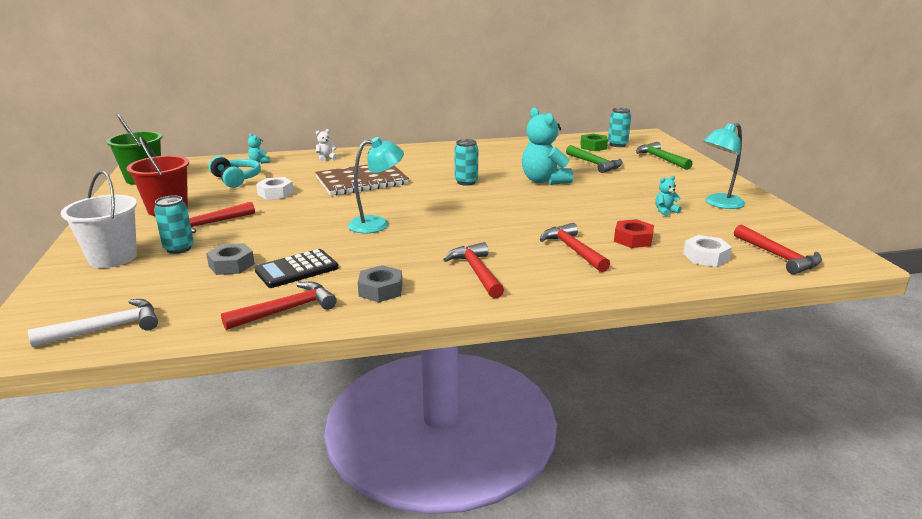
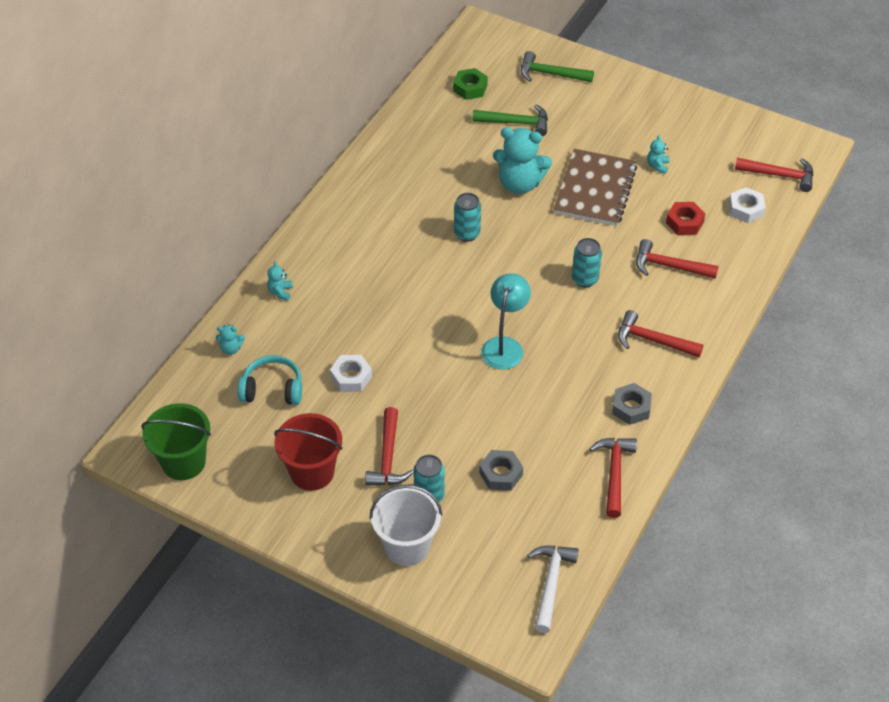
camera: 50 degrees left, 25 degrees up
(297, 269) = (549, 438): black calculator -> none
(326, 158) = (280, 292): white teddy bear -> turquoise teddy bear
(362, 181) = (384, 301): brown notebook -> brown notebook (595, 190)
(617, 144) = (483, 69): turquoise can -> turquoise can (585, 279)
(719, 204) = (675, 126): turquoise lamp -> none

